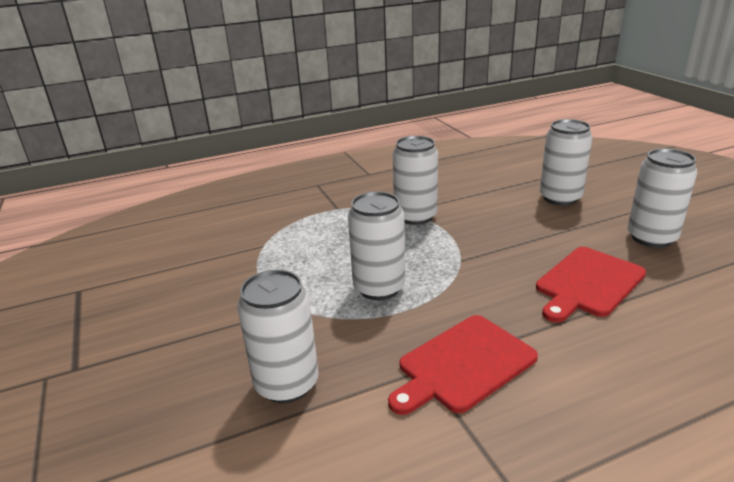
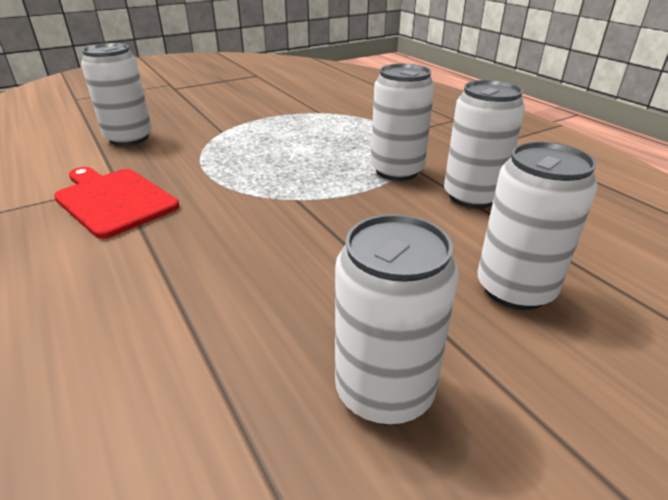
camera: 80 degrees right, 5 degrees up
(379, 287) = (245, 160): white can -> white can (472, 197)
(588, 283) = (233, 289): red cutting board -> none

